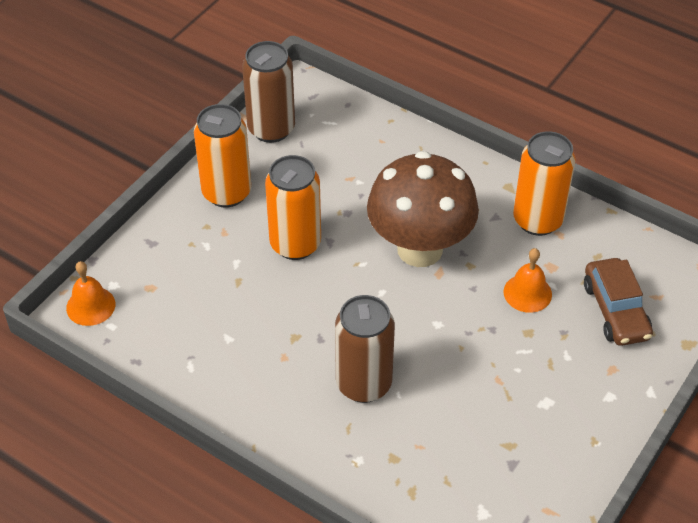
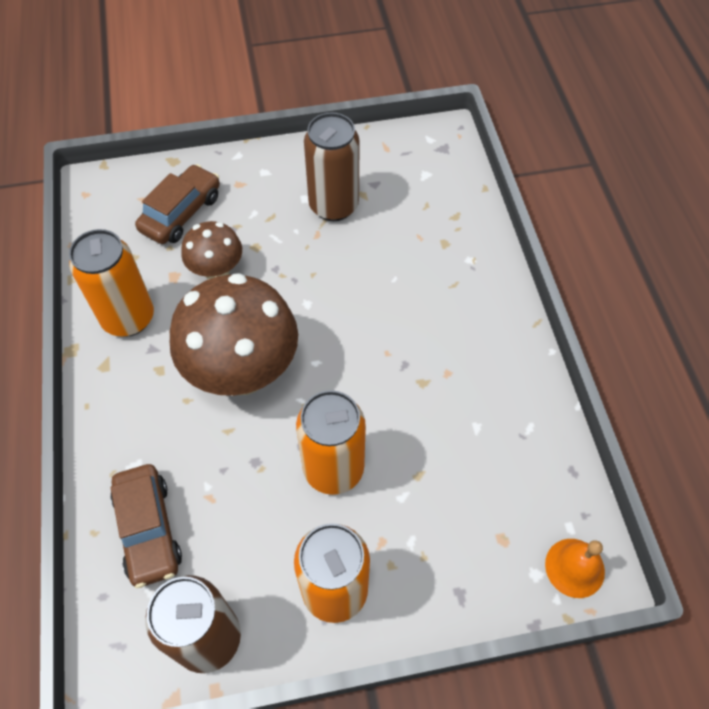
camera: 135 degrees left, 10 degrees up
(363, 142) = (148, 529): none -> brown car
(363, 384) = (410, 304): brown can -> brown can (333, 206)
(527, 293) = (217, 272): orange bell -> brown mushroom

